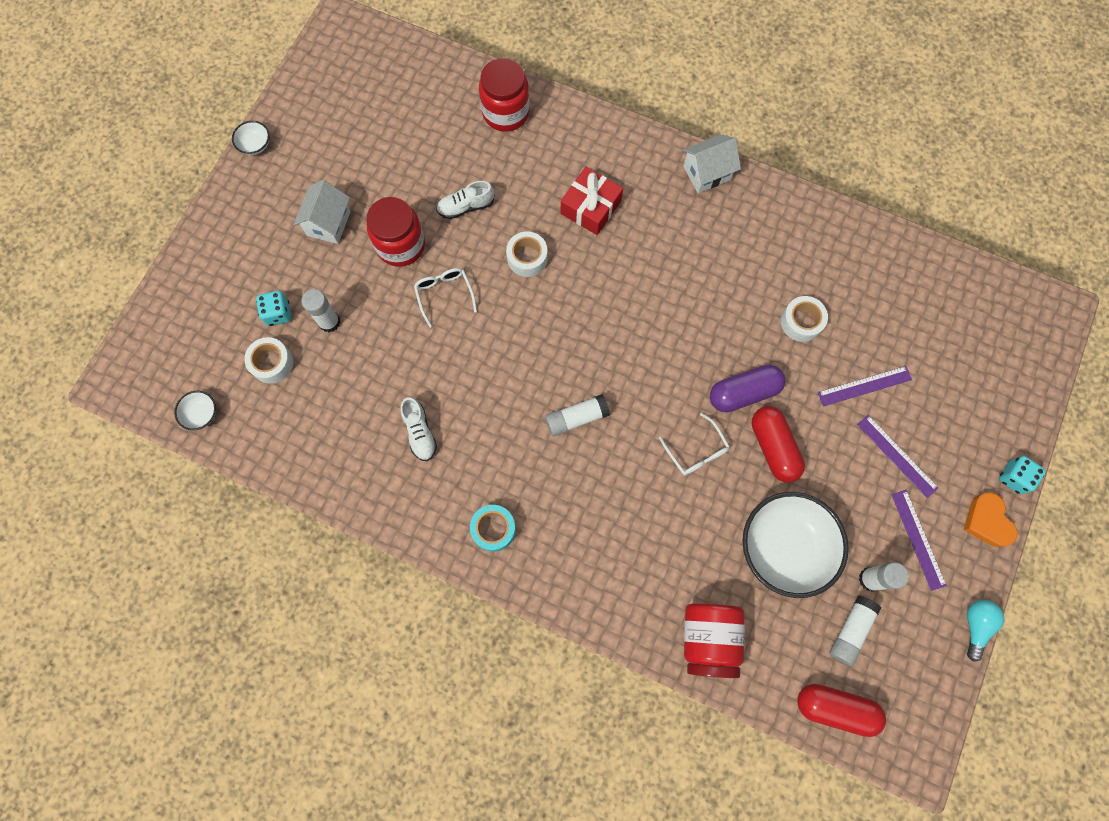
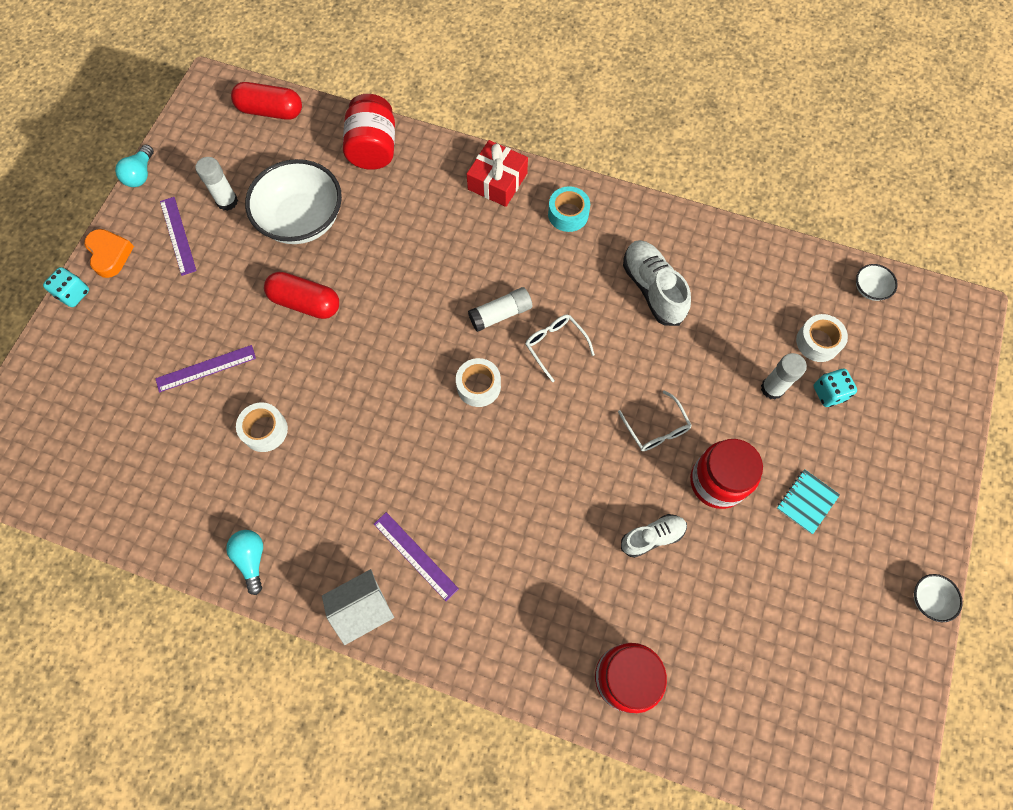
camera: 175 degrees right, 5 degrees down
(329, 223) = (806, 502): white house -> turquoise notebook
(420, 432) = (652, 289): white shoe -> white shoe, size x1.56
(527, 258) = (571, 479): white tape -> white tape (478, 386)
(590, 207) = (504, 549): red gift -> red gift (497, 181)
(696, 450) = (381, 294): white glasses -> white glasses (555, 346)
(743, 392) = (332, 352): purple capsule -> none
(773, 447) = (305, 303): red capsule -> red capsule turned 45 degrees counterclockwise
(801, 216) = (252, 559): none -> turquoise light bulb
(850, 630) = (250, 163): white glue stick -> none
(897, 455) = (184, 305): purple ruler -> purple ruler (415, 556)

